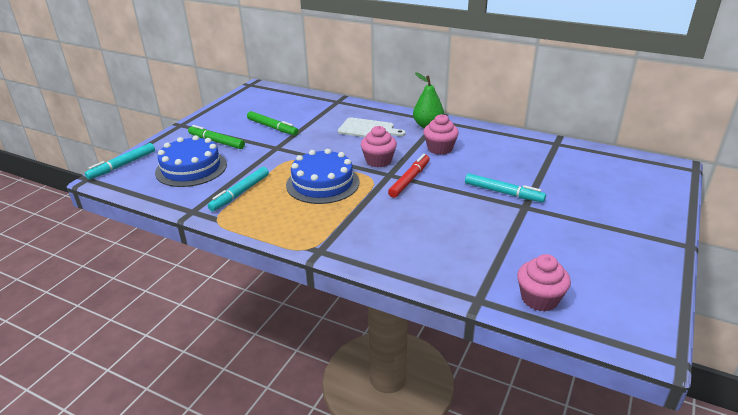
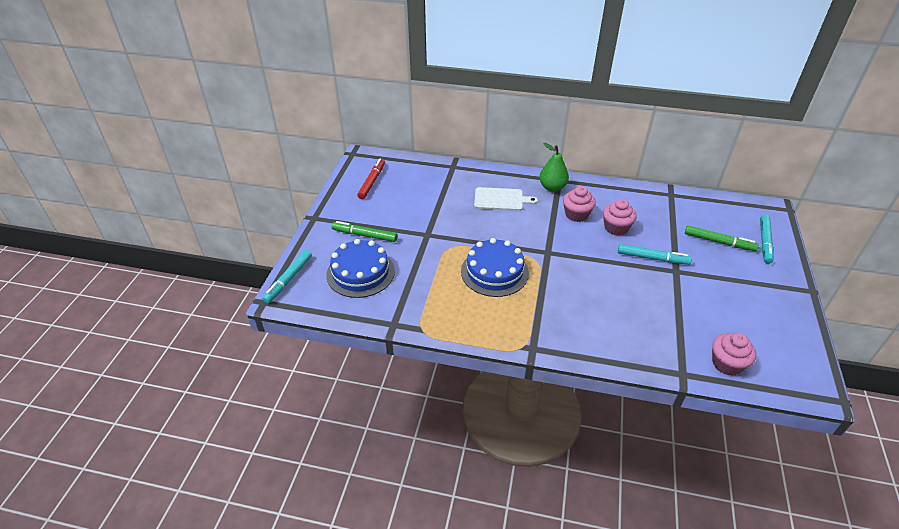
camera: 15 degrees left, 10 degrees up
(240, 193) = (426, 295): turquoise marker -> turquoise marker (764, 242)
(272, 127) = (409, 209): green marker -> green marker (719, 242)
(378, 161) = (530, 237): pink cupcake -> pink cupcake (616, 228)
(409, 180) = (568, 256): red marker -> red marker (372, 182)

